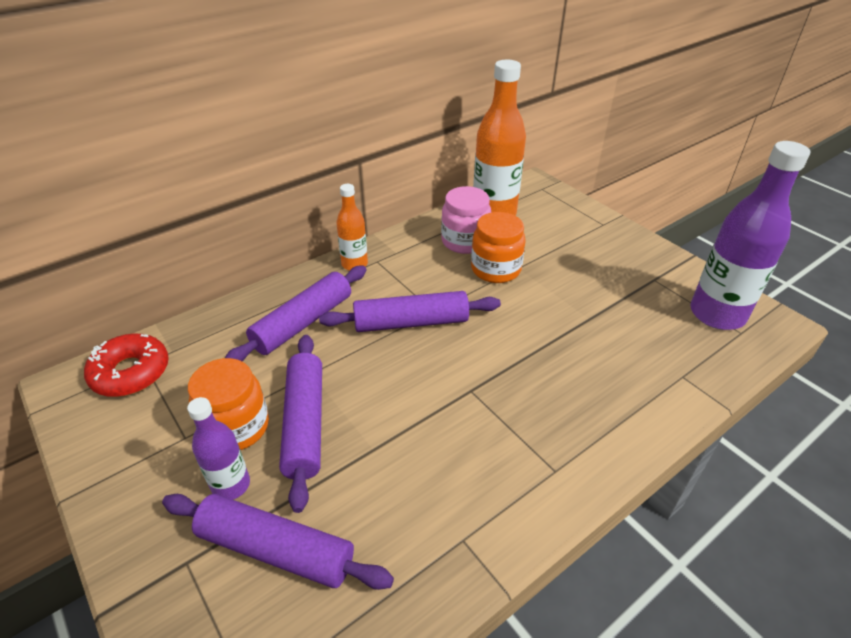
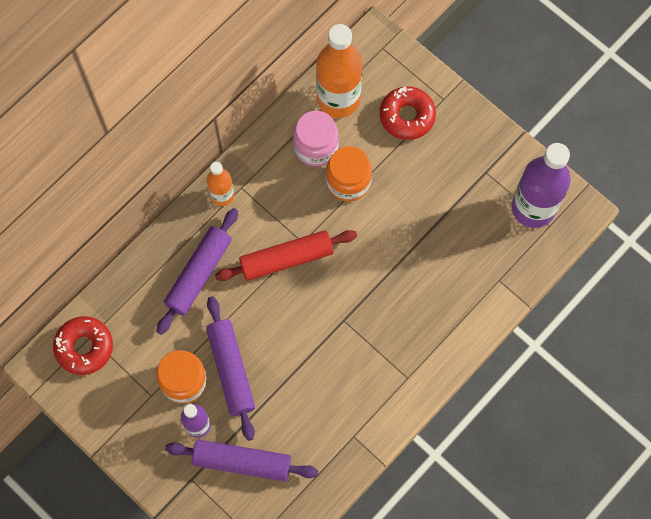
camera: 10 degrees left, 30 degrees up
(411, 322) = (286, 258): purple rolling pin -> red rolling pin
(564, 231) = (407, 116): none -> red donut

